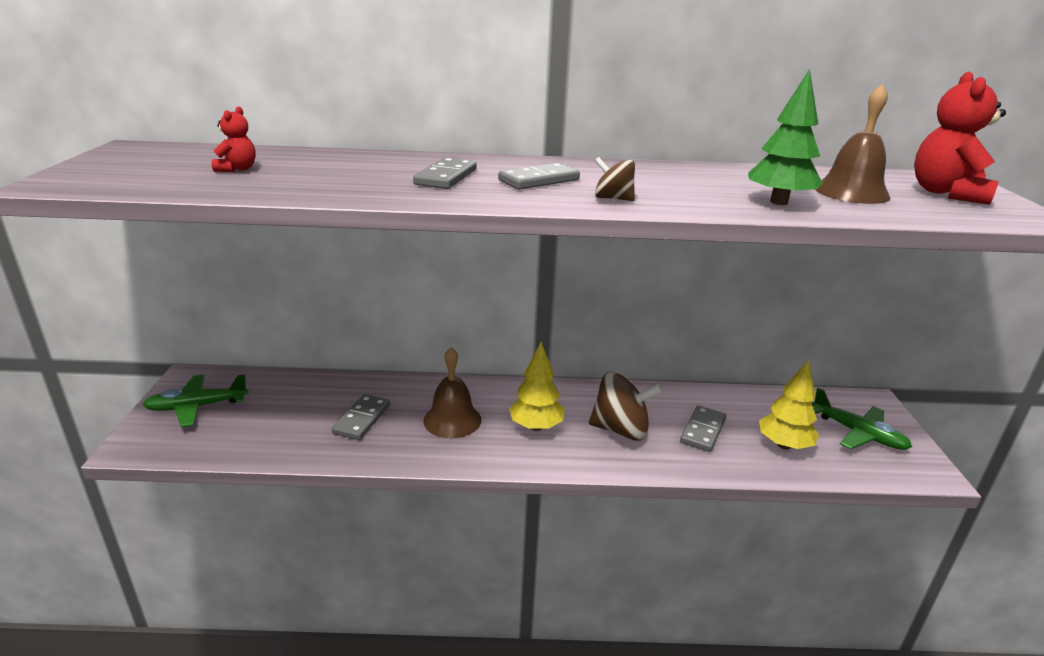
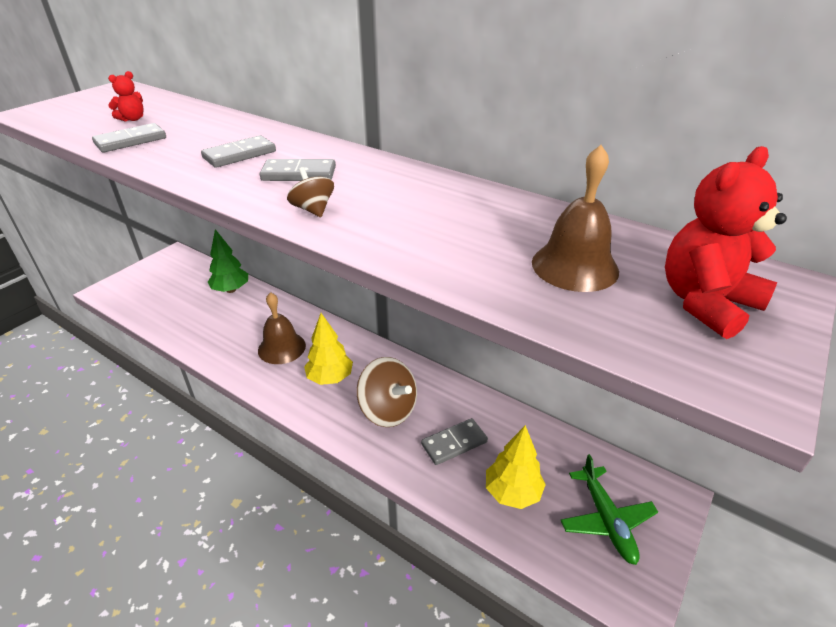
camera: 35 degrees right, 10 degrees up
(196, 406) = (158, 276): green plane -> none
(362, 419) = (230, 323): grey domino -> grey domino (131, 141)
(779, 202) = (459, 256): green tree -> green tree (231, 290)

